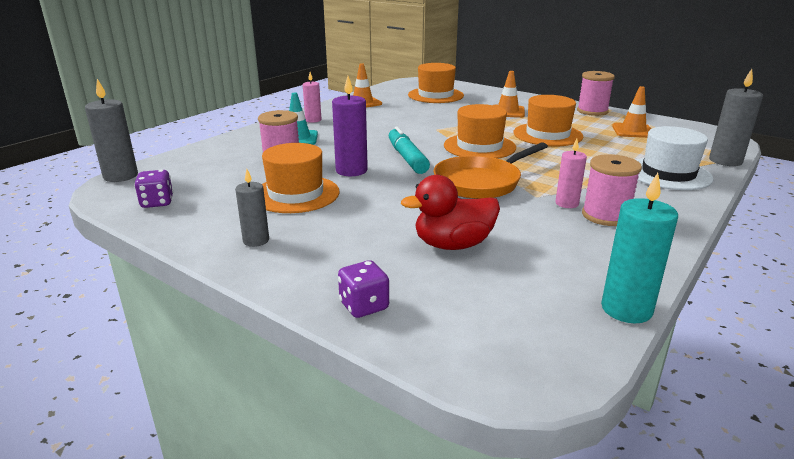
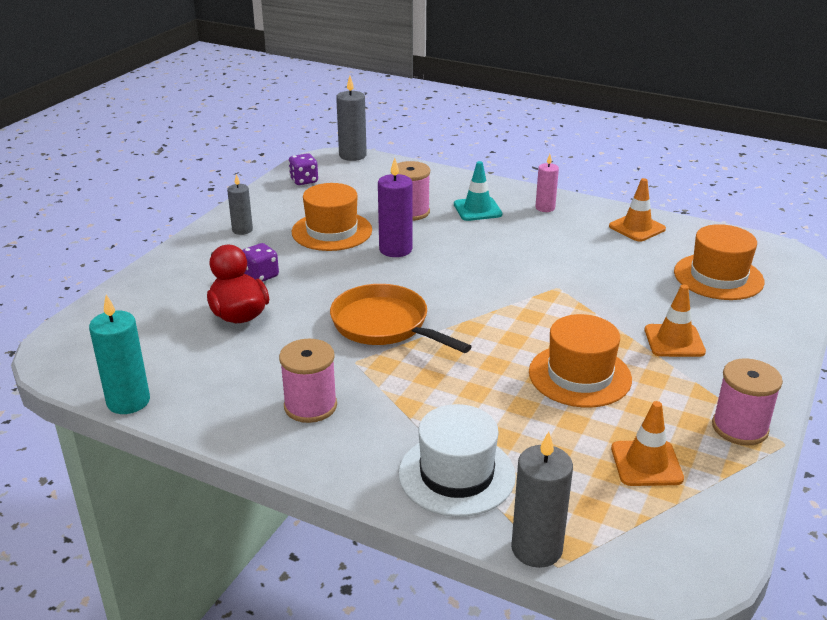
camera: 80 degrees right, 5 degrees up
(364, 306) = (146, 284): purple dice -> purple dice (261, 276)
(407, 158) = (443, 276): turquoise marker -> none
(479, 146) = (502, 321): orange hat -> none
(567, 203) = (338, 381): pink candle -> none

